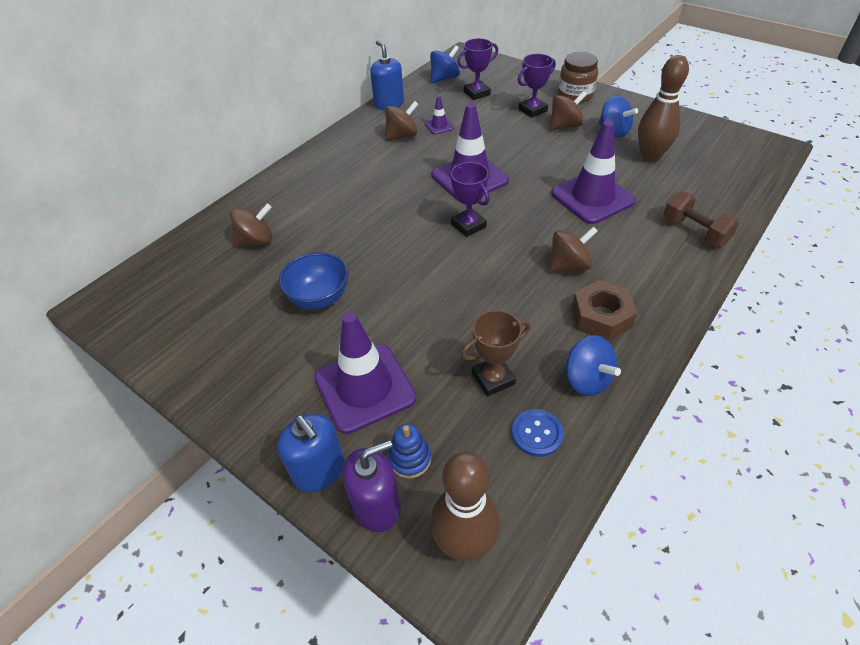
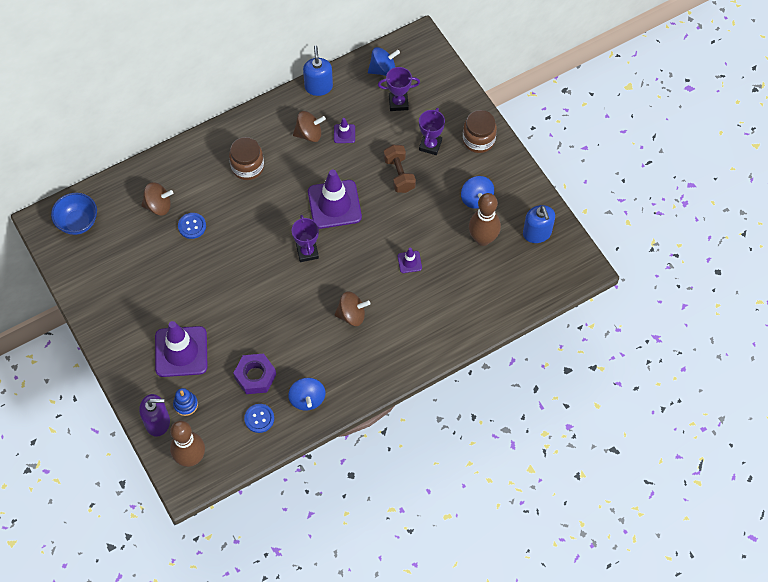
camera: 20 degrees right, 15 degrees up
(309, 246) = (192, 226): none -> blue button
(319, 298) = (181, 275): blue bowl -> blue bowl (78, 222)
(319, 470) = (137, 391): blue soap dispenser -> blue soap dispenser (537, 233)
(350, 177) = (247, 167): none -> brown jar
(493, 379) = (255, 376): brown trophy -> purple nut
(532, 110) = (430, 145): purple trophy -> purple trophy turned 60 degrees counterclockwise
(565, 126) = (443, 176): brown spinning top -> none
(592, 197) = (409, 262): purple traffic cone -> purple traffic cone, size x0.45
(601, 317) = (345, 362): brown nut -> none
(694, 231) = (456, 322): brown dumbbell -> brown dumbbell (399, 174)

